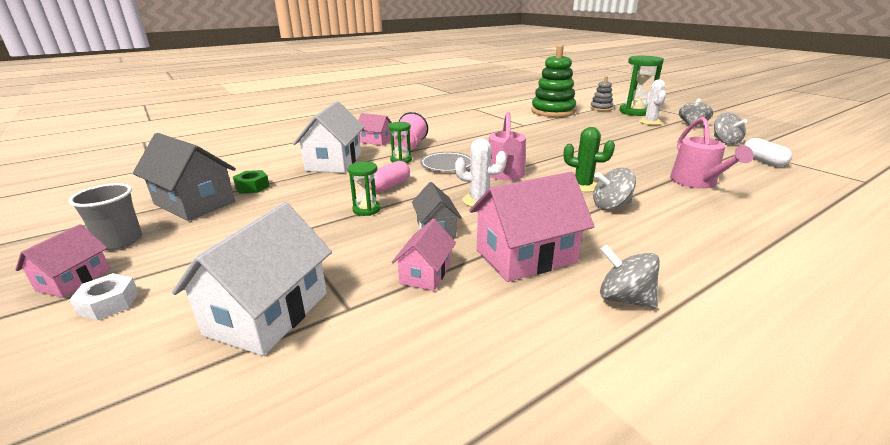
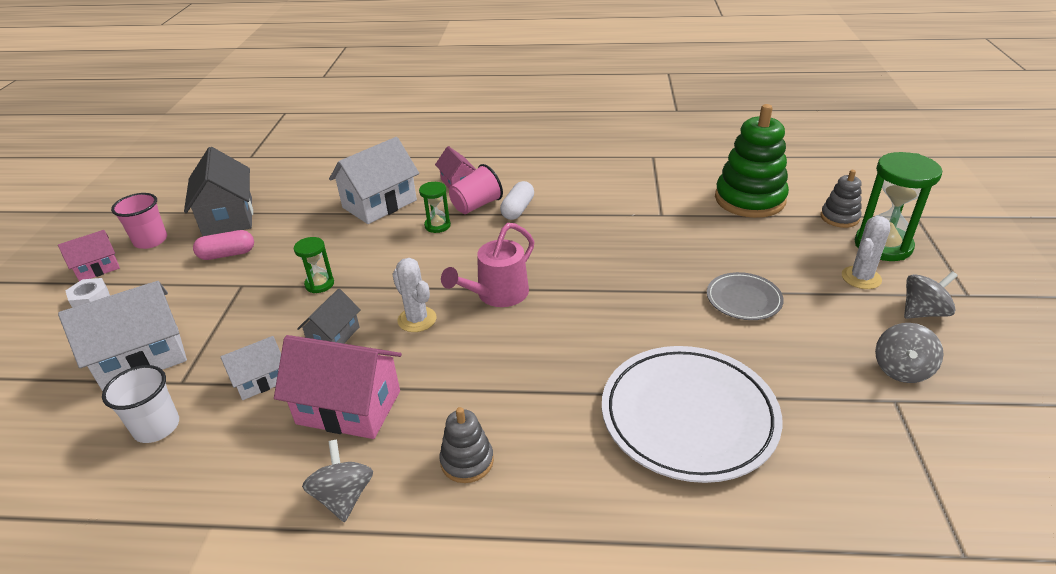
camera: 40 degrees right, 10 degrees up
(120, 241) = (151, 241): grey cup -> pink cup
(252, 187) = (283, 213): green nut -> none
(384, 347) = (157, 427): none -> white cup
(389, 186) = (376, 261): pink capsule -> pink capsule (227, 254)
(425, 274) = (260, 380): pink house -> white house
(447, 165) = (467, 252): grey plate -> grey plate (743, 299)
(582, 186) = (546, 351): green cactus -> none
(610, 205) = (523, 393): grey spinning top -> none
(650, 244) = (467, 461): none -> grey stacking toy
(697, 183) = (688, 416): pink watering can -> white plate
(763, 161) = (877, 433): white capsule -> white capsule (518, 209)

